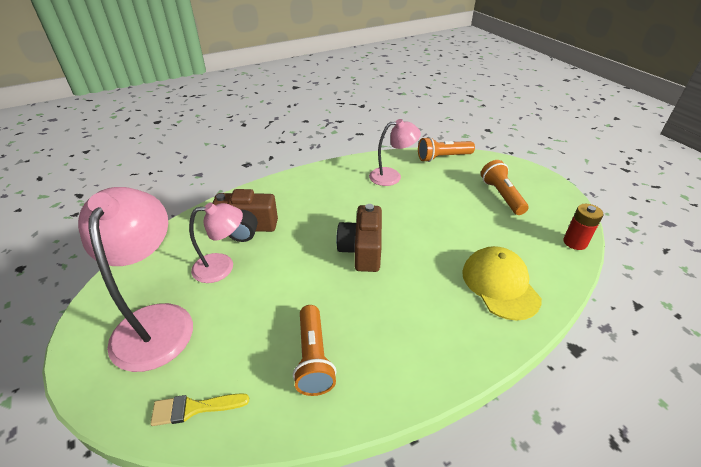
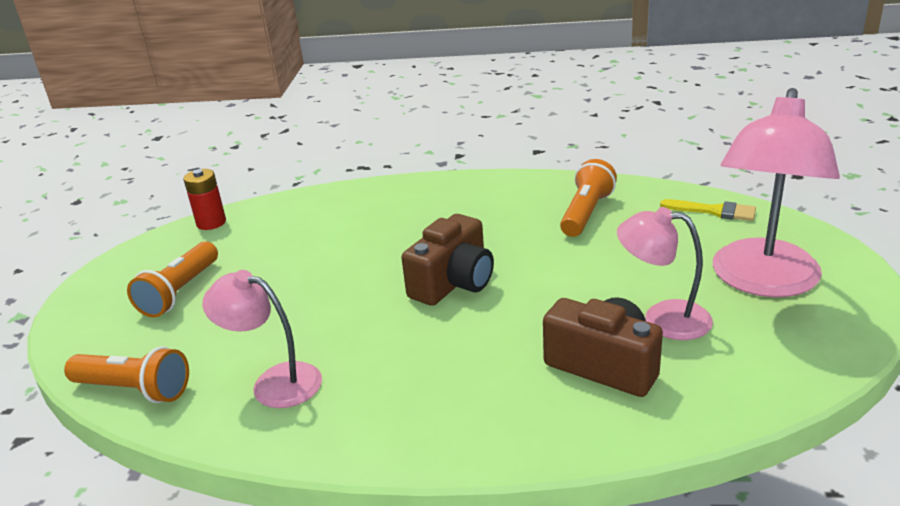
camera: 145 degrees left, 10 degrees down
(500, 285) = (347, 214): yellow cap -> none

